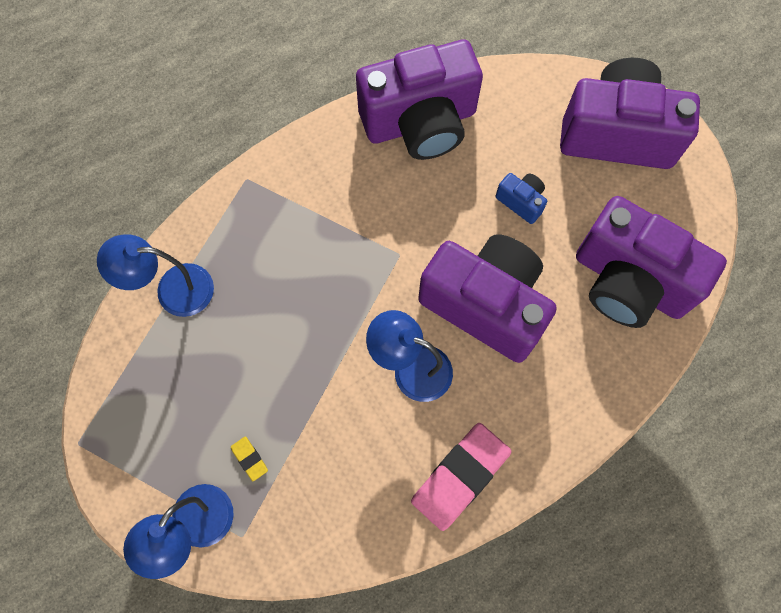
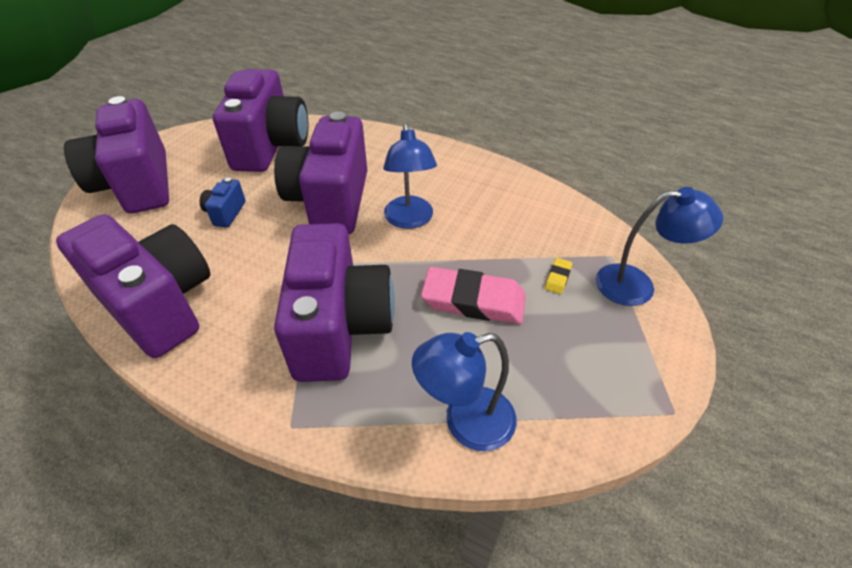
camera: 120 degrees left, 25 degrees down
(173, 290) = (465, 422): blue lamp -> blue lamp turned 105 degrees clockwise
(312, 244) = (339, 327): none -> purple camera
(460, 477) = (465, 172): pink eraser -> pink eraser (473, 300)

